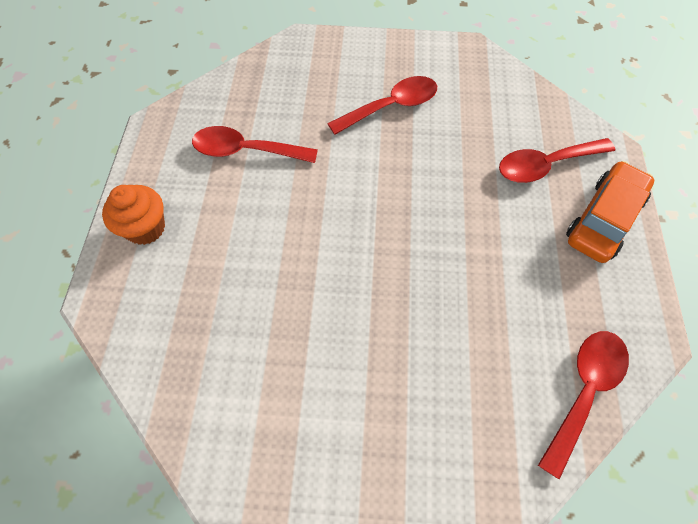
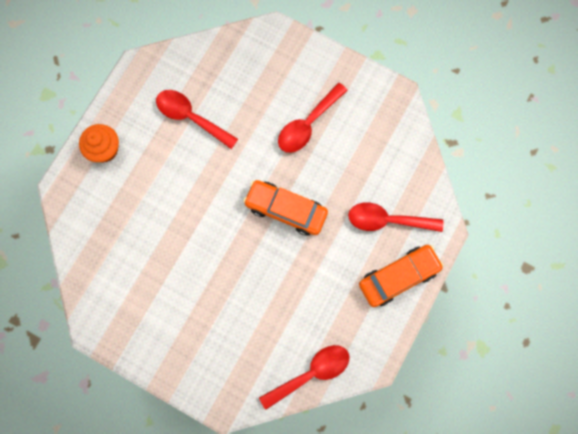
camera: 25 degrees right, 15 degrees up
(391, 107) = (308, 124): red spoon -> red spoon turned 135 degrees clockwise
(420, 202) = (286, 209): none -> orange car

